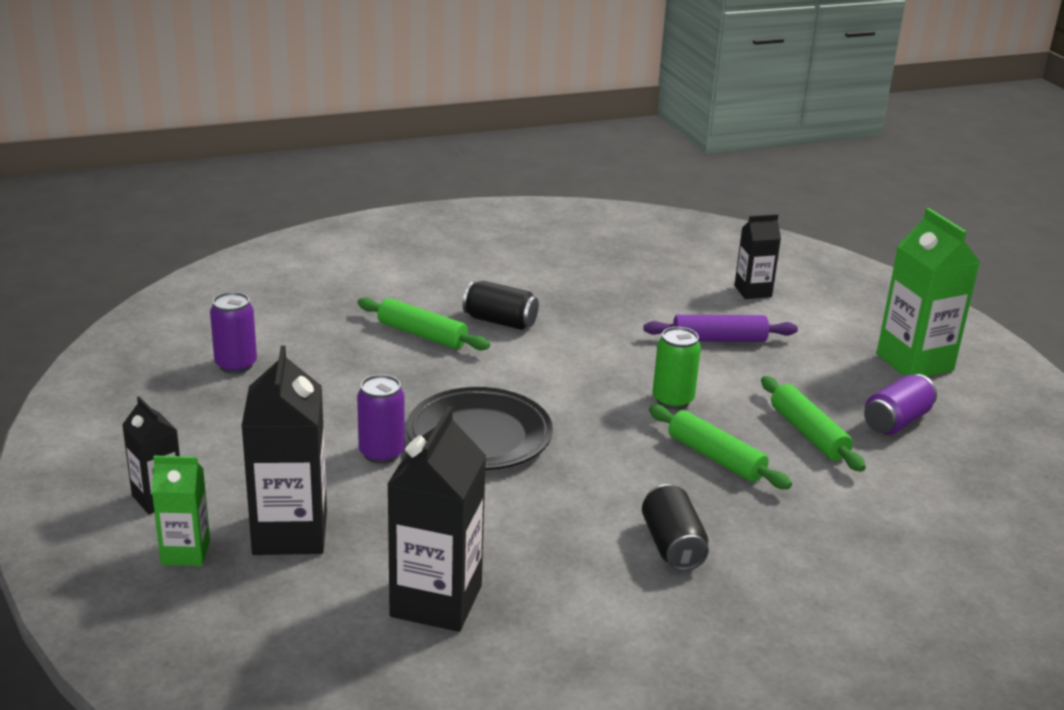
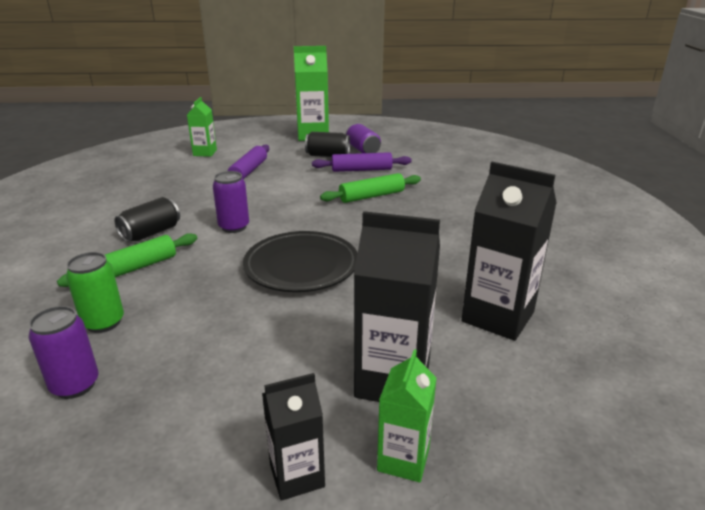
camera: 70 degrees left, 0 degrees up
(381, 453) = (297, 314): purple can -> purple can (234, 227)
(672, 400) = (304, 196): green can -> green can (103, 322)
(672, 545) = (453, 224): black can -> black can (327, 155)
(753, 291) = (205, 153): black carton -> green carton
(808, 433) = (361, 170): green rolling pin -> purple rolling pin

